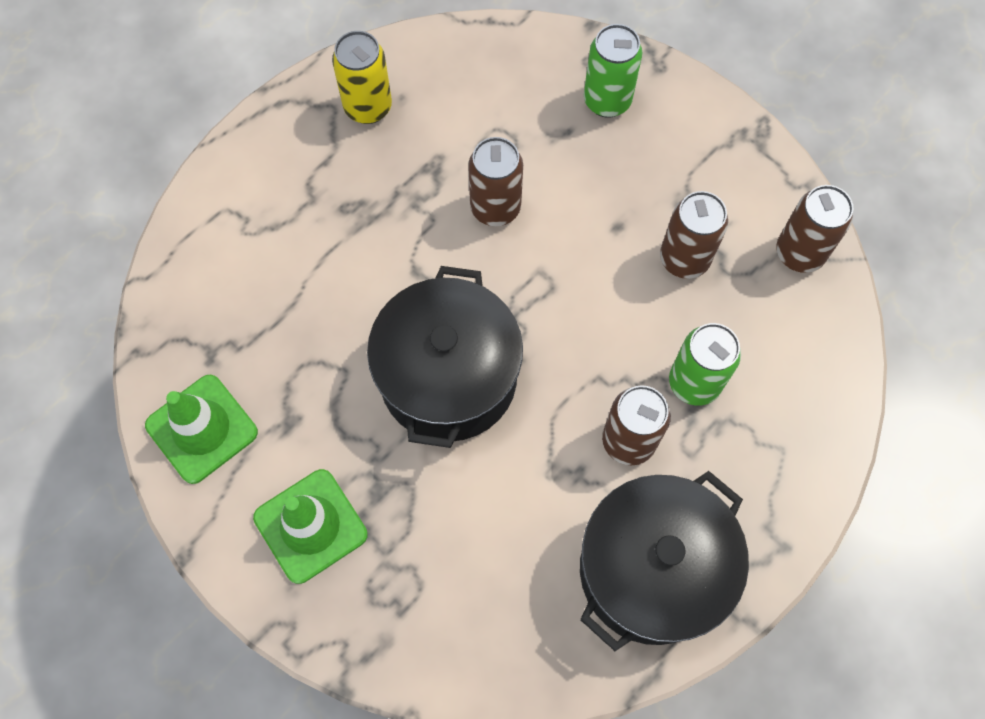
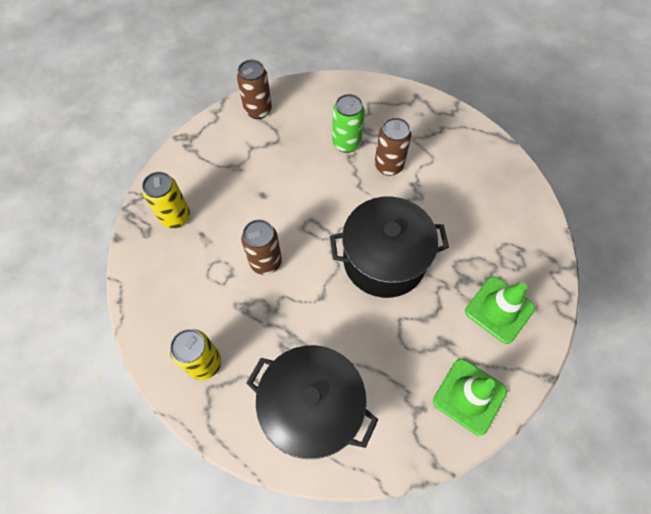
camera: 105 degrees left, 5 degrees down
(607, 101) = (175, 217): green can -> yellow can
(652, 570) = (450, 144): black pot -> black pot (312, 408)
(684, 259) = (275, 159): brown can -> none

